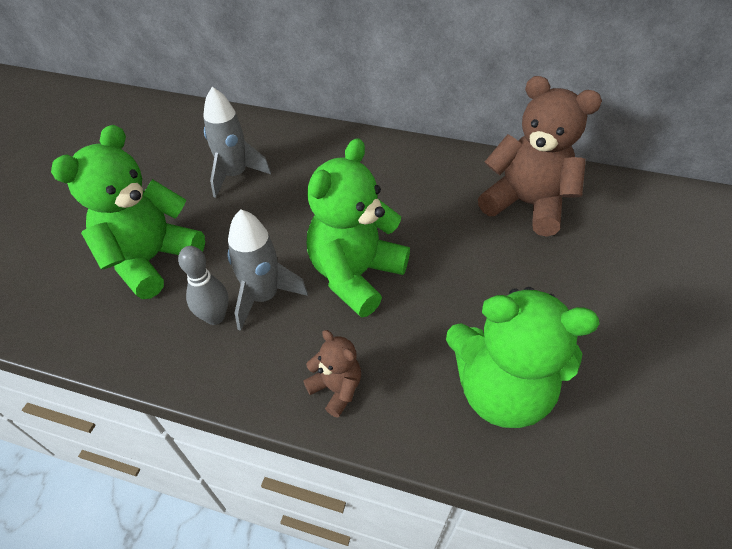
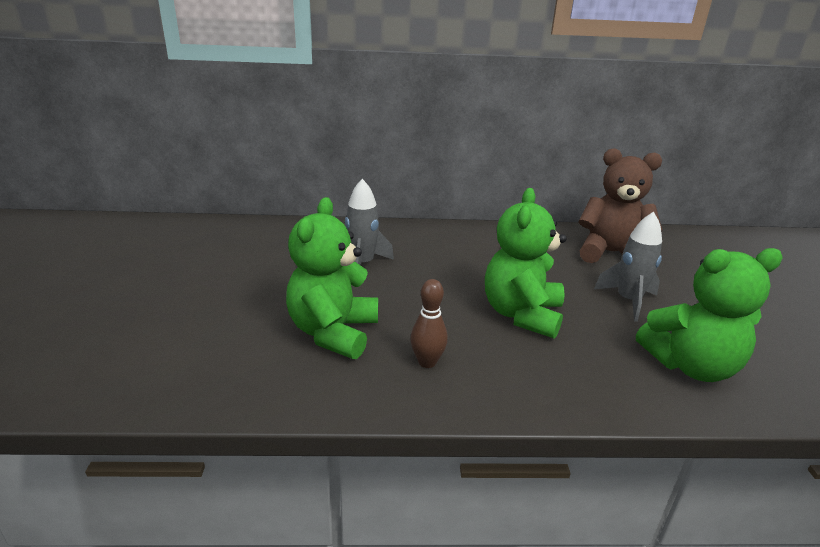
camera: 20 degrees left, 20 degrees down
(215, 317) = (427, 362): grey bowling pin -> brown bowling pin
(264, 297) = (458, 341): grey rocket -> grey rocket (628, 301)
(336, 389) = (570, 390): brown teddy bear -> none

